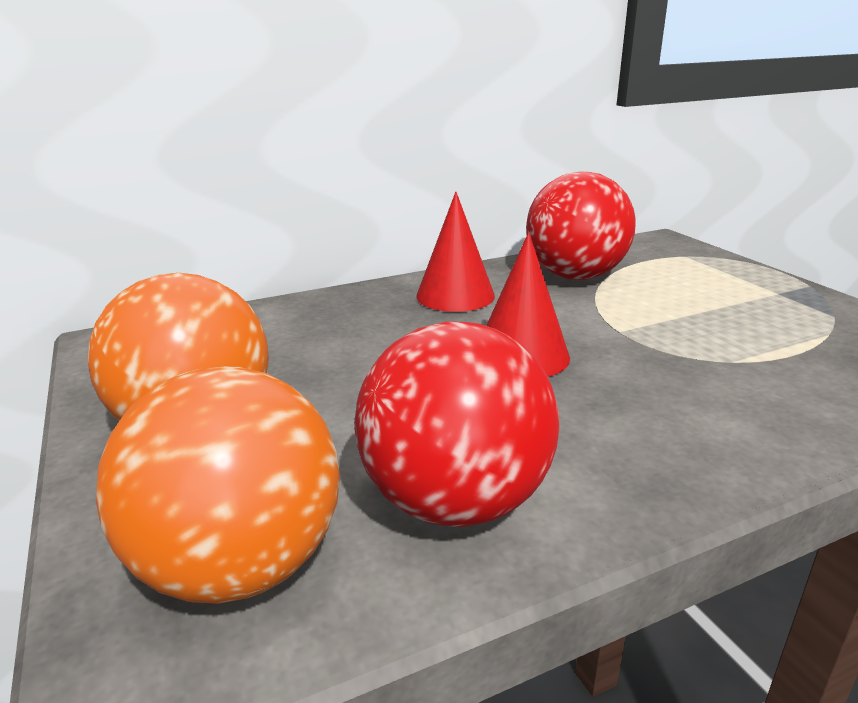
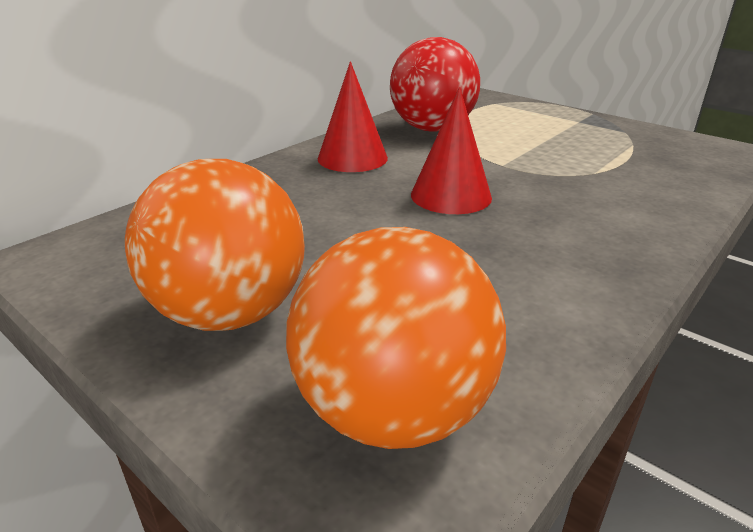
camera: 25 degrees left, 5 degrees up
(455, 501) = (509, 313): red ball -> none

